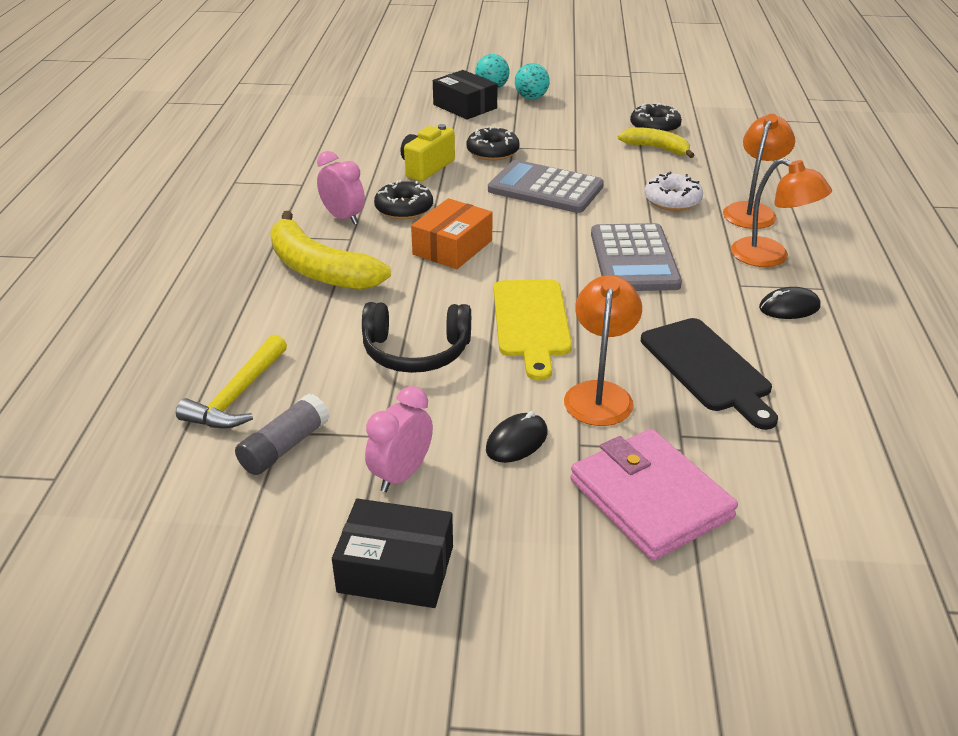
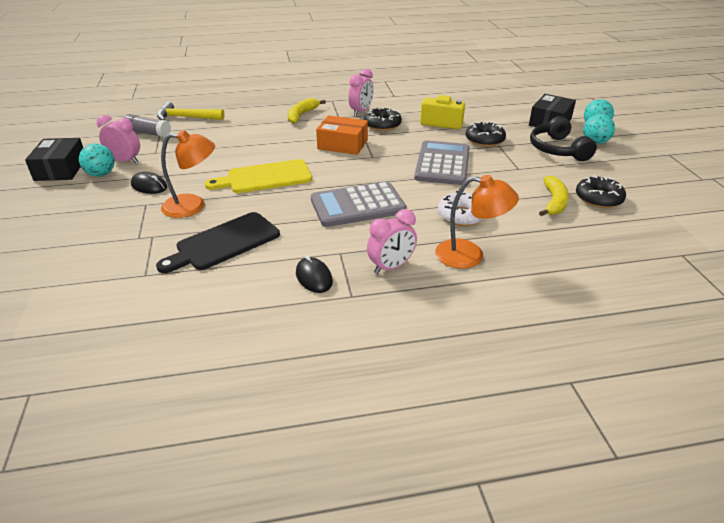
camera: 75 degrees right, 0 degrees up
(319, 269) = (302, 115): yellow banana -> yellow banana, size x0.59
(416, 351) = (228, 150): black headphones -> black headphones (558, 149)
(446, 505) = (101, 174): none -> turquoise ball
(650, 499) = (95, 229): pink wallet -> none
(770, 257) = (391, 267): orange lamp -> pink clock

